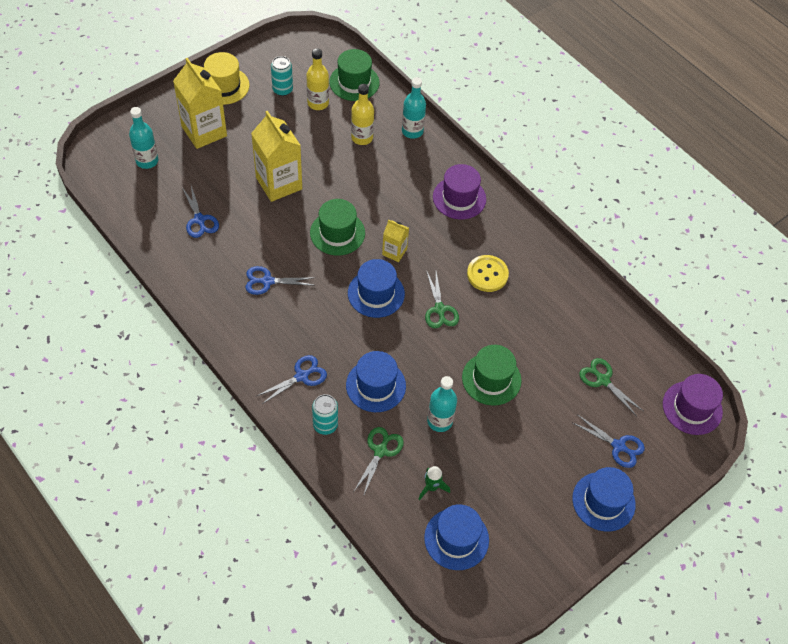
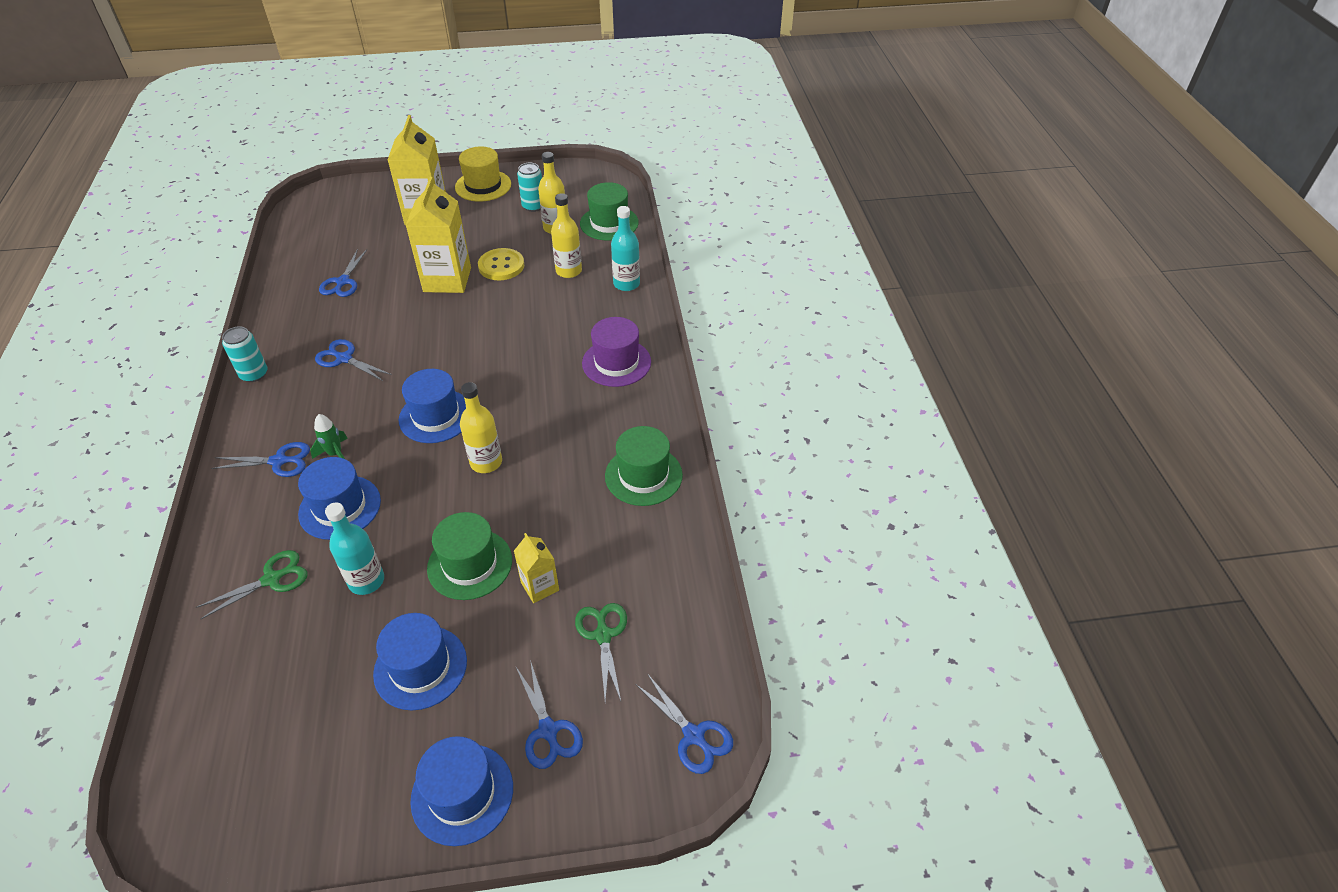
camera: 35 degrees right, 10 degrees down
(147, 161) = (352, 219): turquoise bottle -> none
(325, 425) = (248, 521): turquoise can -> turquoise can (254, 374)
(337, 233) = (457, 344): green hat -> green hat (643, 475)
(394, 252) = (496, 385): yellow carton -> yellow carton (540, 586)
(432, 487) = (281, 651): green rocket -> green rocket (335, 454)
(440, 309) = (486, 462): green scissors -> yellow bottle
(456, 539) = (244, 730): blue hat -> blue hat (420, 667)
(487, 274) = (574, 450): yellow button -> yellow button (501, 266)
(692, 408) = (694, 735): purple hat -> blue scissors

